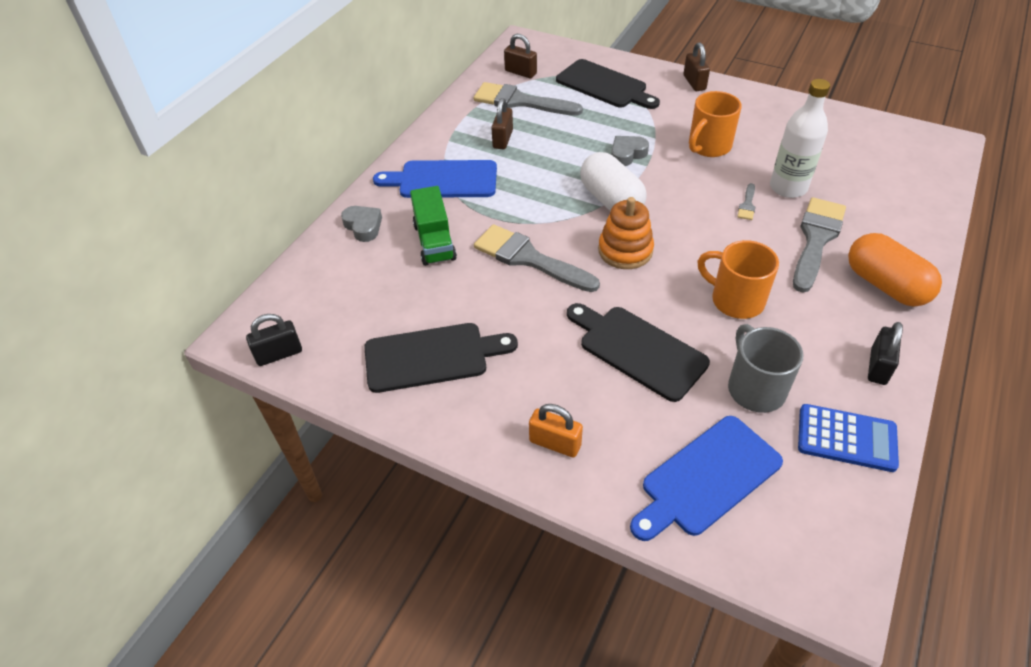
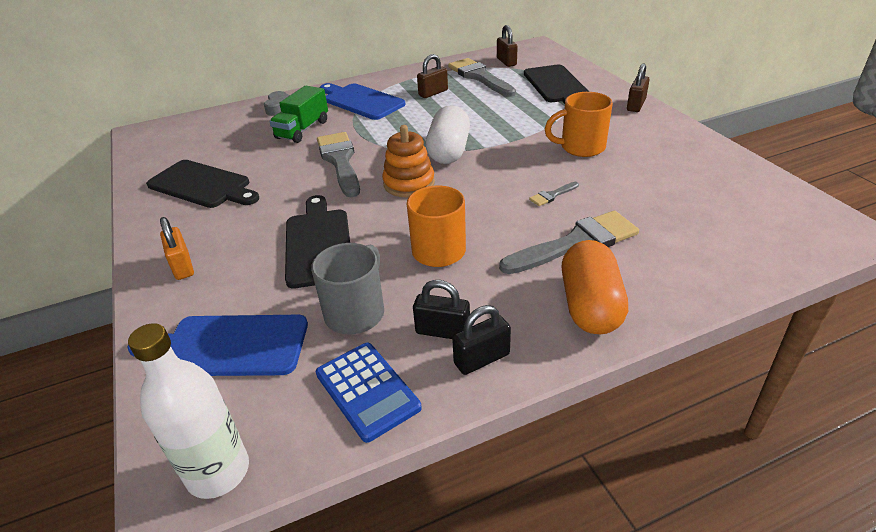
camera: 40 degrees right, 10 degrees down
(279, 354) = (141, 148): black padlock -> black padlock (442, 331)
(627, 154) = (506, 130): grey heart -> none
(788, 187) = (609, 199): white bottle -> white bottle (218, 472)

